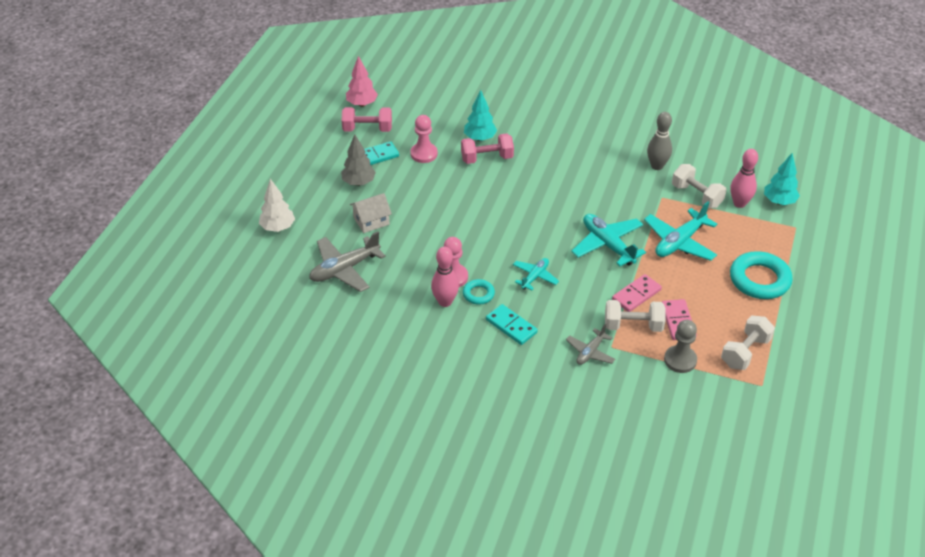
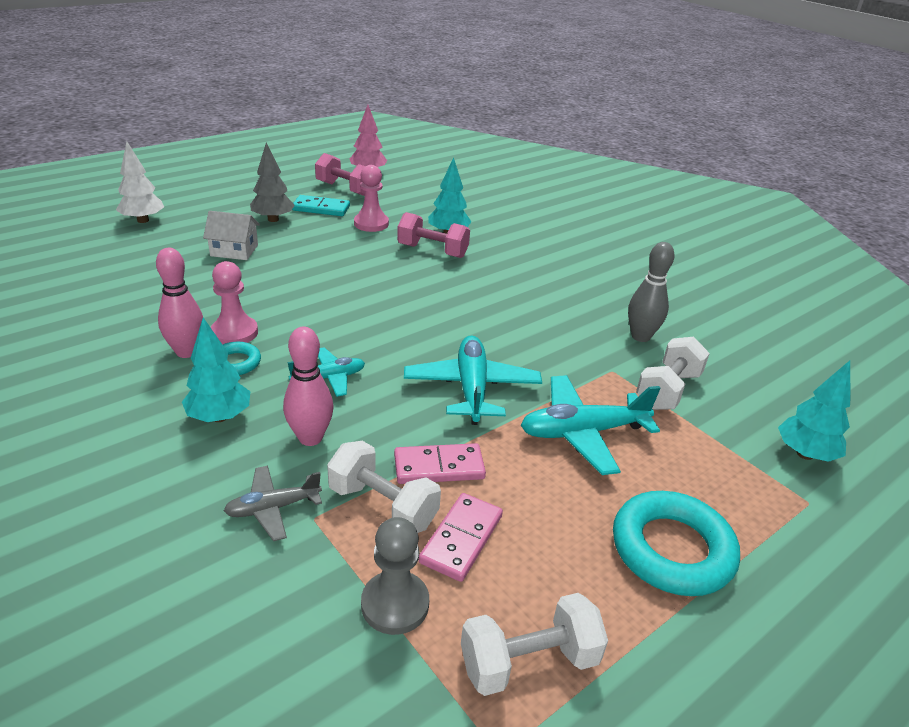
camera: 30 degrees right, 10 degrees down
(344, 269) = (140, 275): grey plane -> none
(511, 326) = (219, 417): turquoise domino -> turquoise tree
(696, 196) = (667, 390): white dumbbell -> white dumbbell turned 45 degrees clockwise
(739, 203) = (730, 427): pink bowling pin -> pink bowling pin (310, 438)

